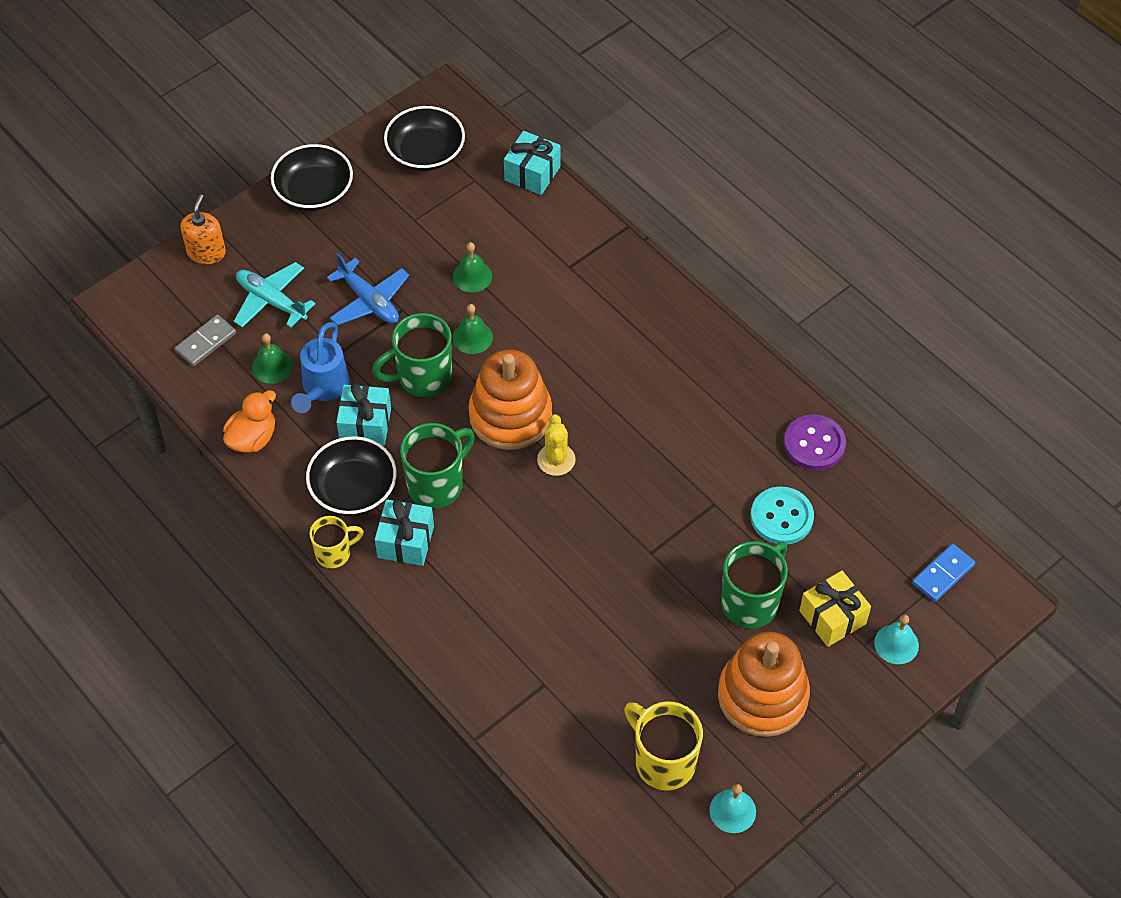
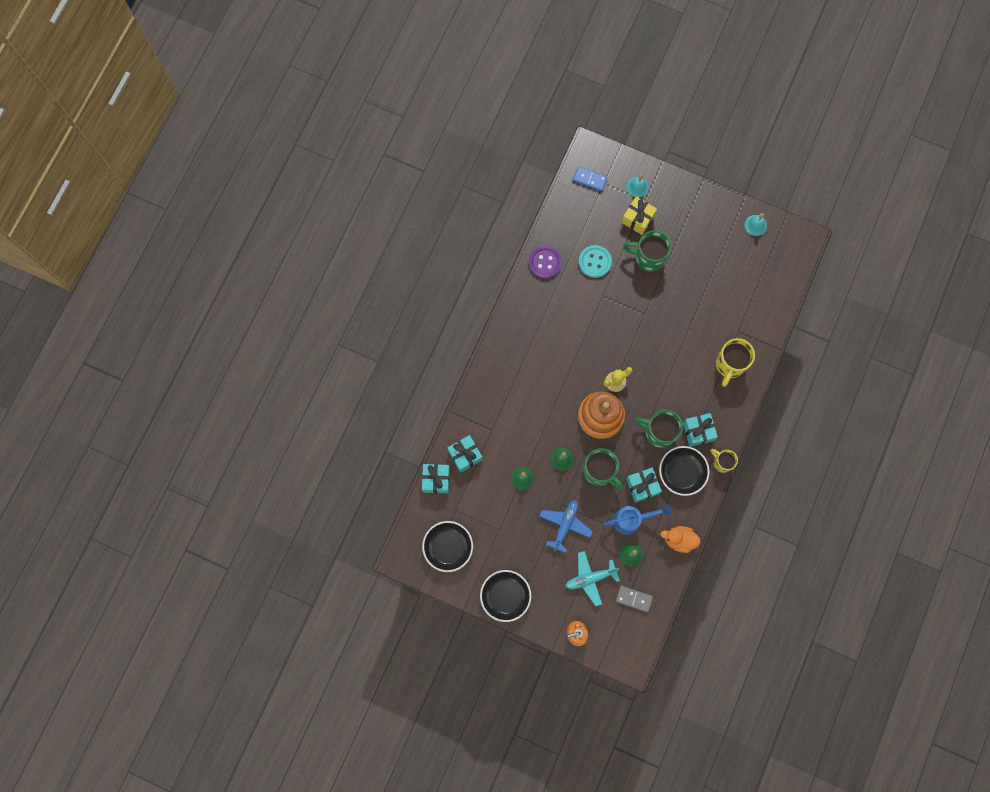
camera: 115 degrees left, 20 degrees up
(271, 301) = (590, 578): turquoise plane -> turquoise plane turned 60 degrees clockwise
(549, 220) = (465, 455): none -> turquoise gift
(663, 761) = (748, 263): yellow mug -> yellow mug (729, 365)
(762, 696) = (694, 234): orange stacking toy -> none

